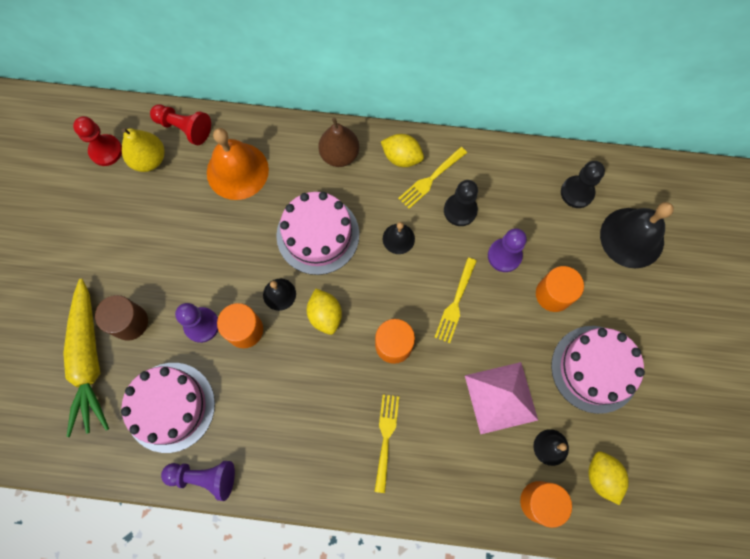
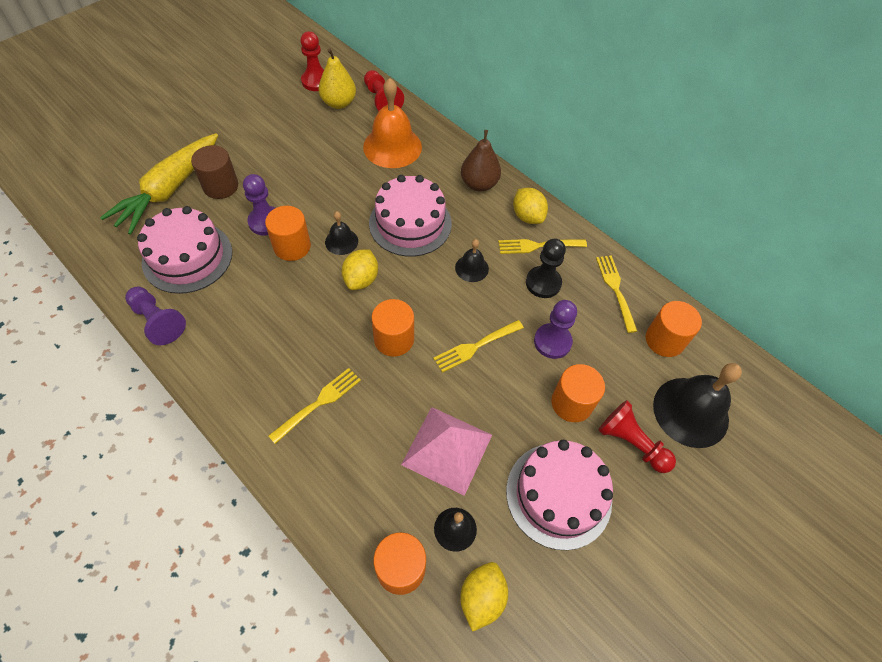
camera: 35 degrees right, 15 degrees down
(515, 175) = (616, 290): none -> yellow fork
(577, 192) = (664, 340): black pawn -> orange cylinder
(612, 293) = (631, 443): none -> red pawn

